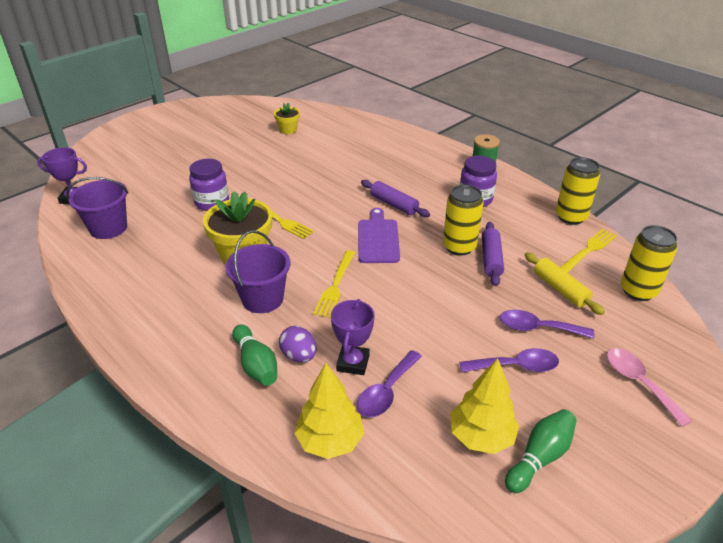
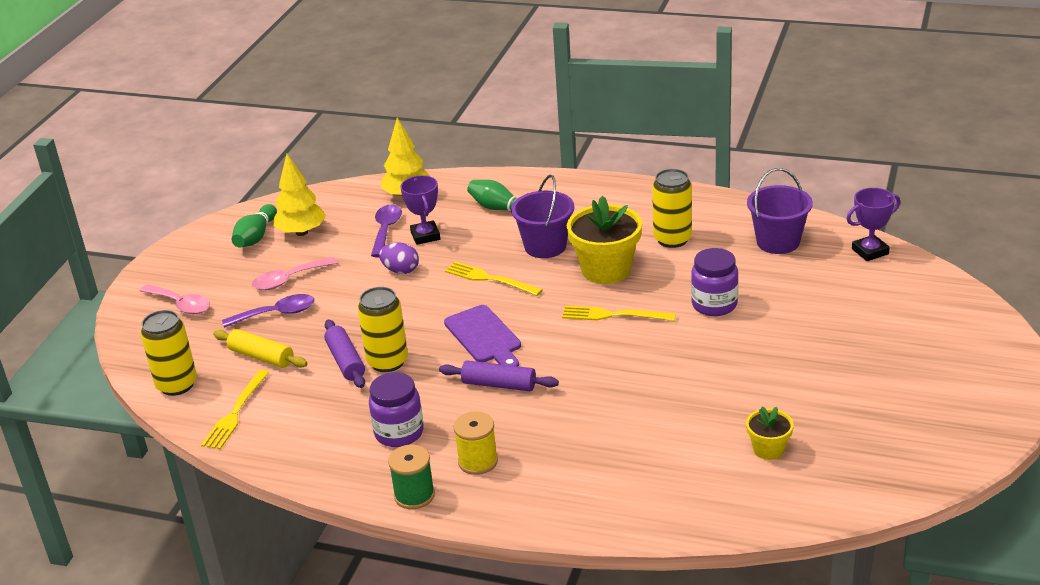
camera: 155 degrees right, 5 degrees down
(299, 356) = (472, 225): purple egg -> purple egg (401, 270)
(335, 286) = (489, 279): yellow fork -> yellow fork turned 45 degrees counterclockwise
(437, 170) = (478, 461): none -> yellow spool
(515, 366) = (289, 280): purple spoon -> pink spoon
(570, 217) = (263, 453): yellow can -> yellow can (672, 239)

